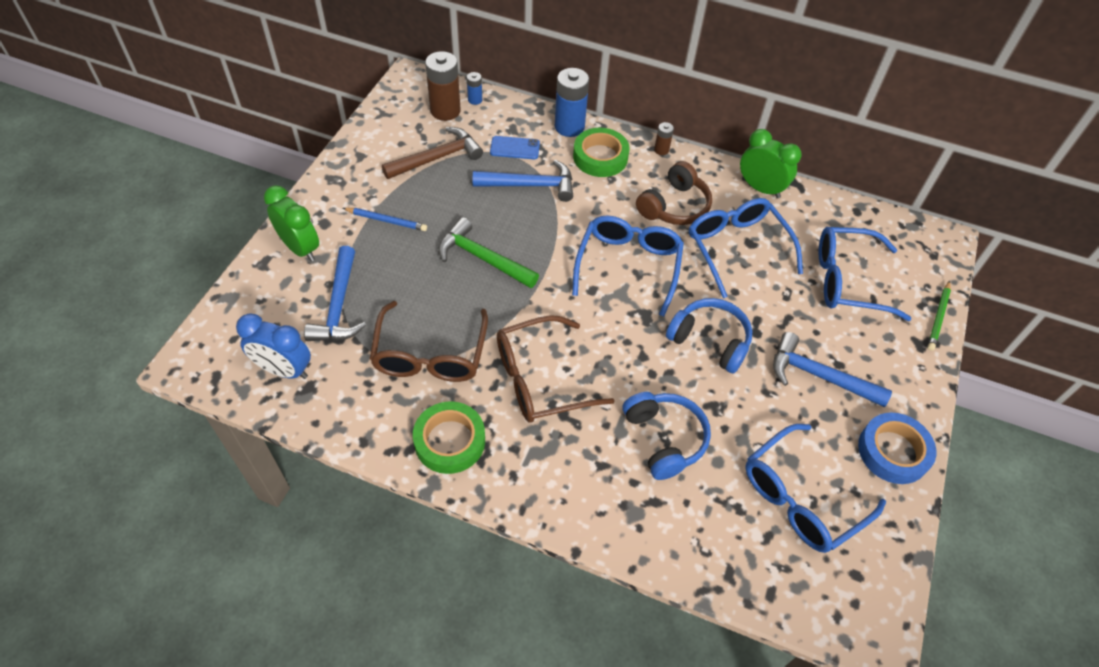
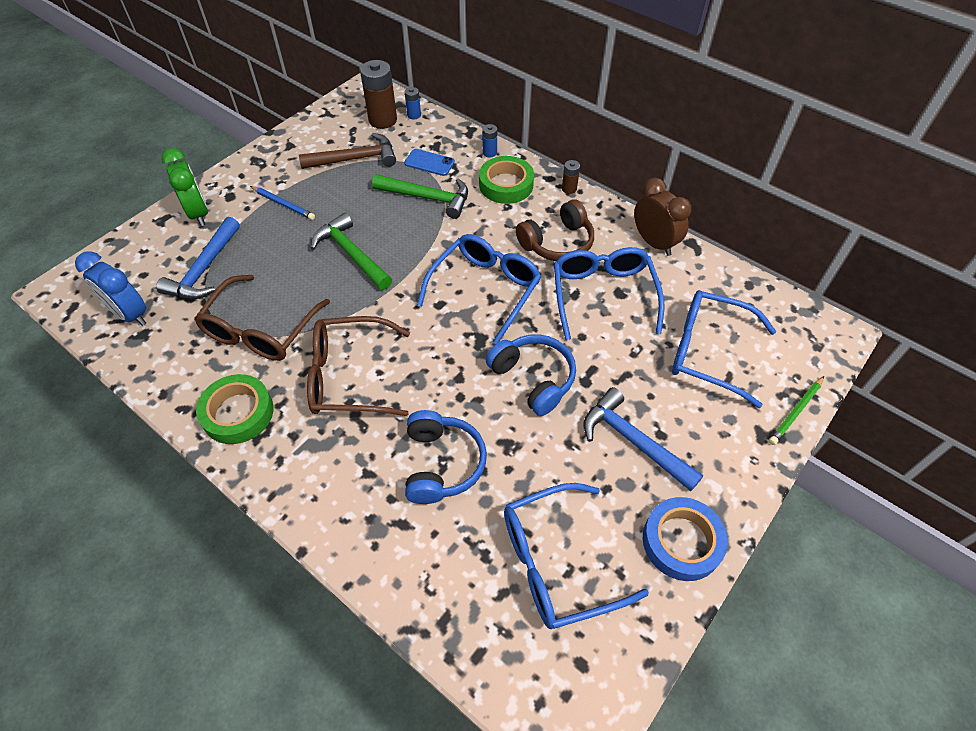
camera: 20 degrees right, 0 degrees up
(531, 185) = (428, 198): blue hammer -> green hammer
(569, 127) = (489, 153): blue battery -> blue battery, size x0.49
(760, 188) = (654, 243): green clock -> brown clock

